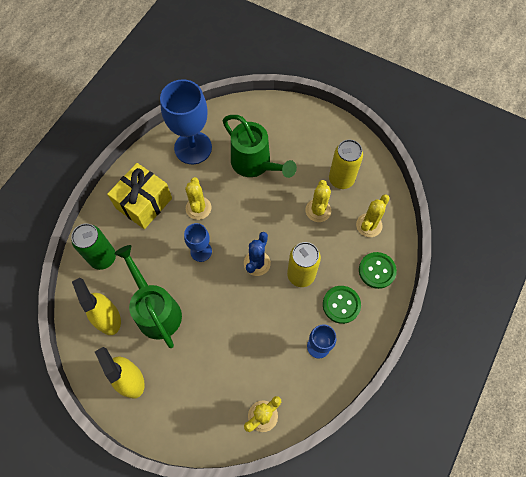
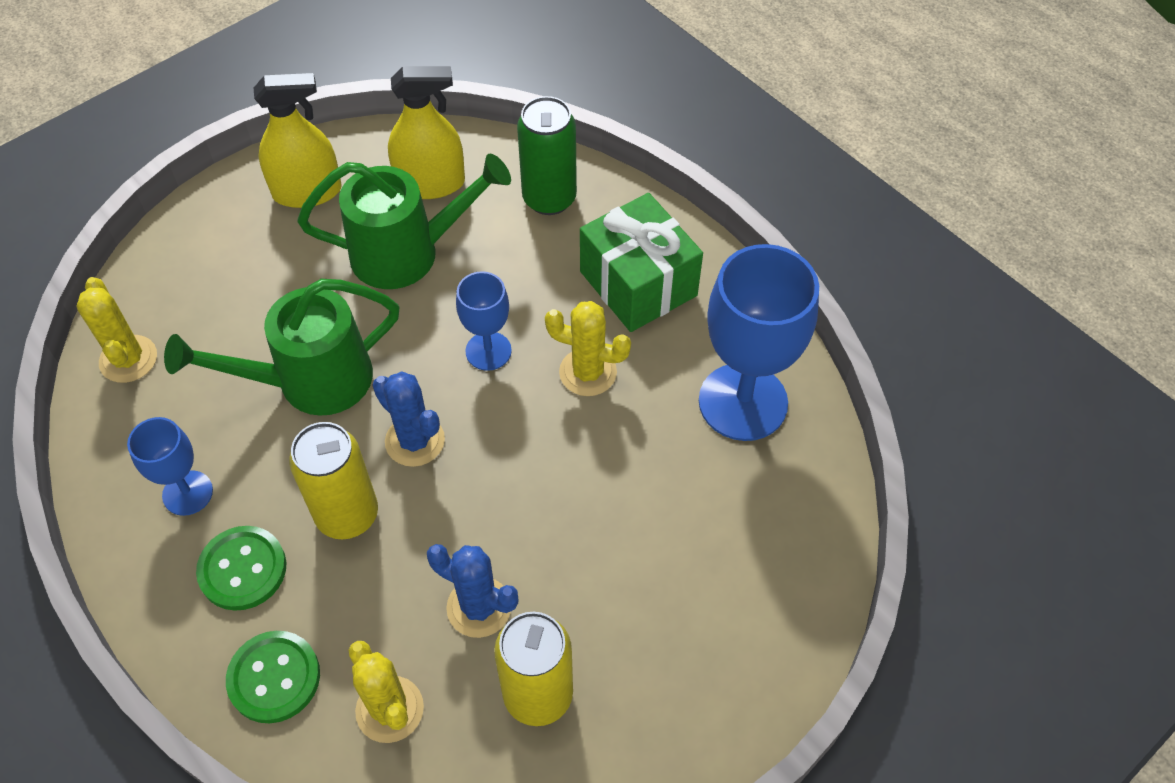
camera: 110 degrees right, 10 degrees down
(144, 203) = (638, 283): yellow gift -> green gift
(255, 164) = (653, 514): green watering can -> green watering can (310, 381)
(318, 210) = (479, 607): yellow cactus -> blue cactus

